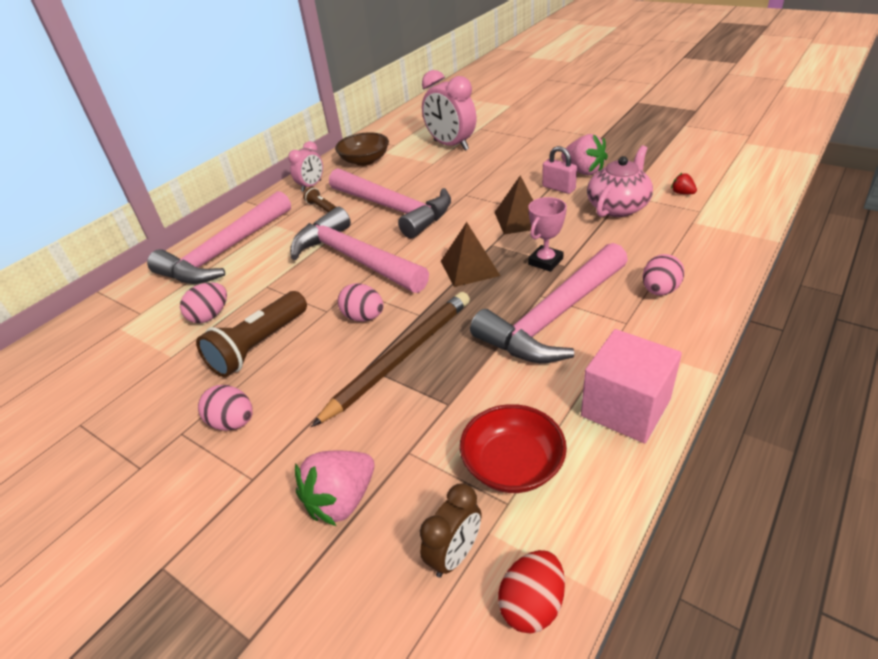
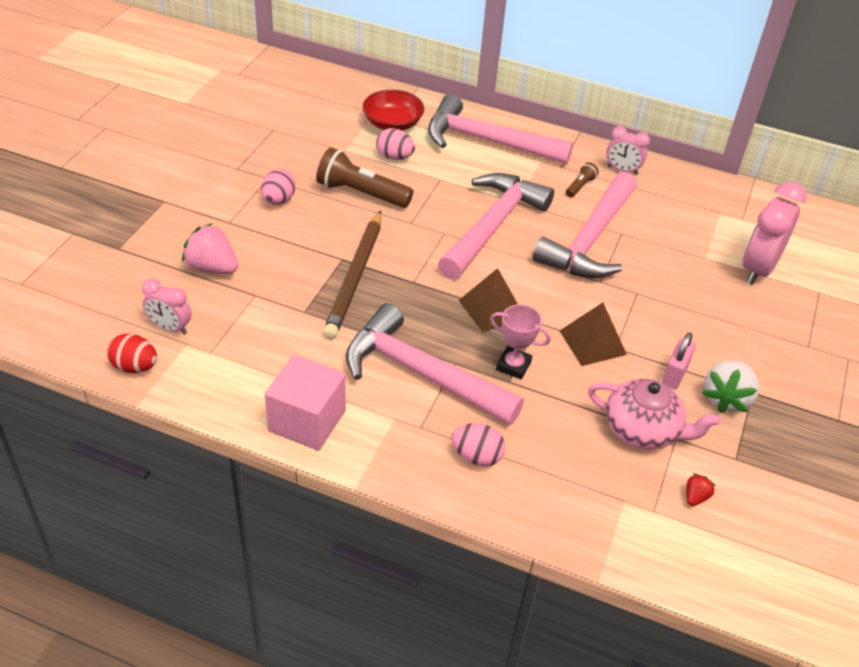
camera: 70 degrees right, 5 degrees up
(363, 317) = (405, 247): pink egg -> none
(365, 160) = (693, 200): brown bowl -> none
(400, 358) = (355, 277): brown pencil -> brown pencil turned 75 degrees clockwise
(454, 555) = (170, 328): brown clock -> pink clock
(512, 465) = (244, 352): red bowl -> red bowl (392, 124)
(583, 171) = (726, 398): pink strawberry -> white strawberry

